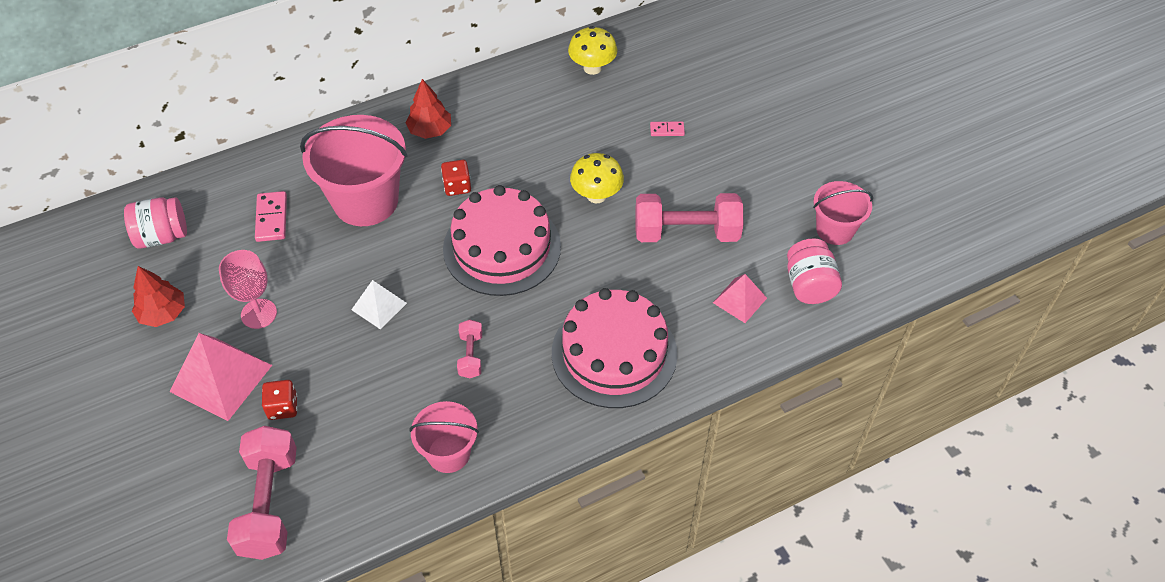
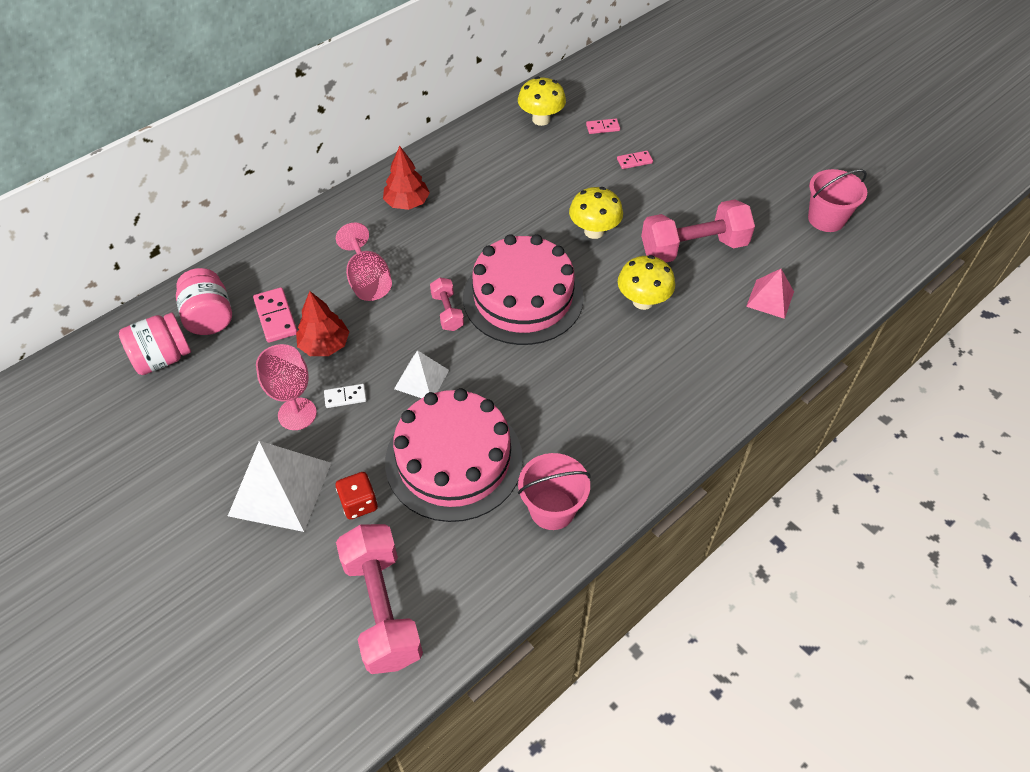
camera: 15 degrees left, 0 degrees up
(163, 313) = (191, 436): red tree -> red tree (325, 345)
(221, 378) = (280, 489): pink pyramid -> white pyramid
(306, 308) = (345, 397): none -> white domino
(365, 201) = (368, 281): pink bucket -> pink goblet
(457, 186) = (455, 249): red dice -> none
(471, 355) = (535, 407): pink dumbbell -> pink dumbbell (447, 312)
(614, 276) = (643, 301): none -> yellow mushroom
(614, 353) = (674, 373): pink cake -> pink cake (454, 460)
(650, 88) = (603, 128): none -> pink domino
(809, 285) = (826, 272): pink jar -> pink jar (209, 317)

